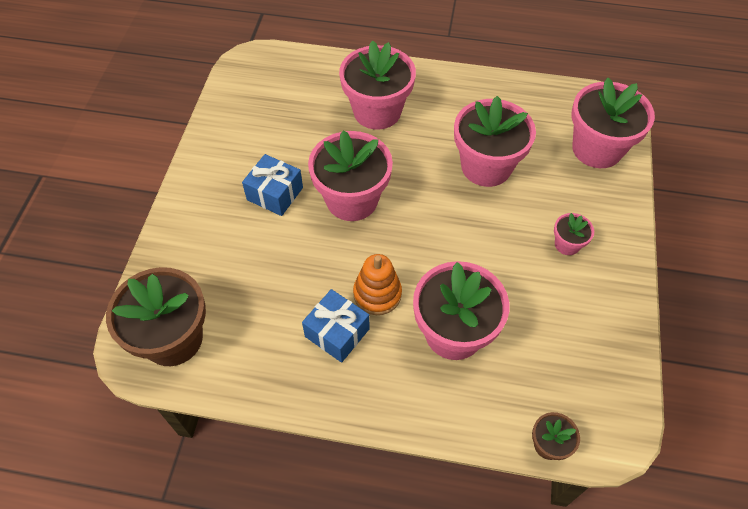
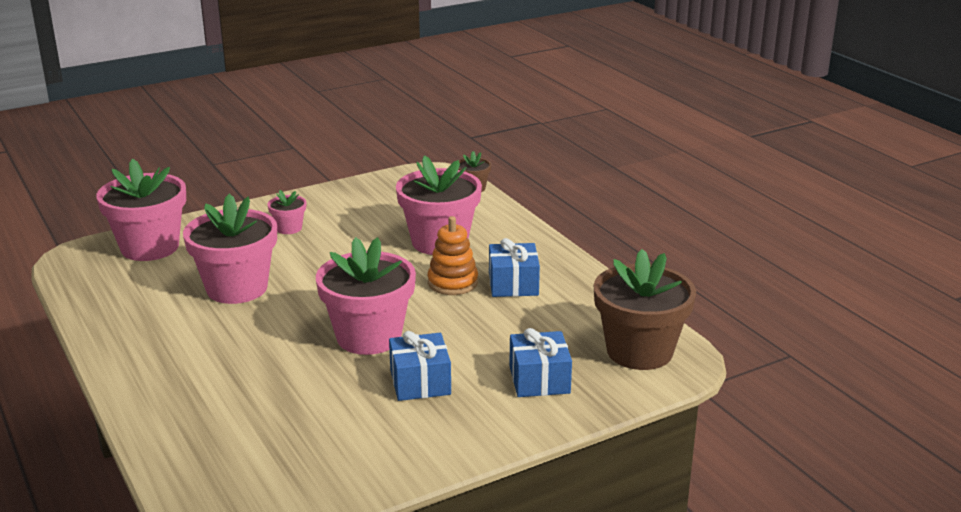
camera: 130 degrees left, 30 degrees down
(210, 254) = (539, 380): none -> blue gift
(377, 111) = (222, 377): pink flower pot -> none

